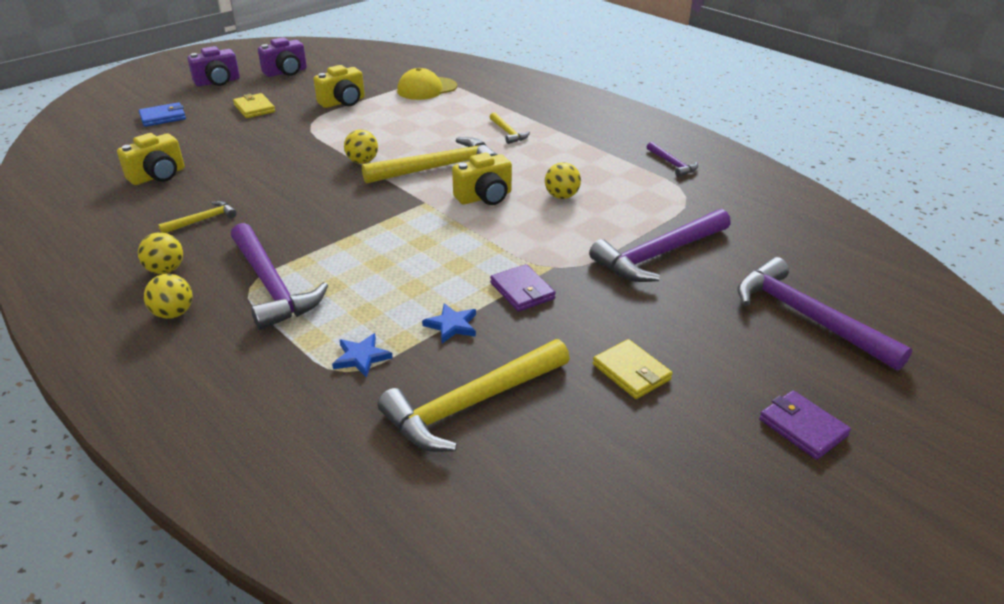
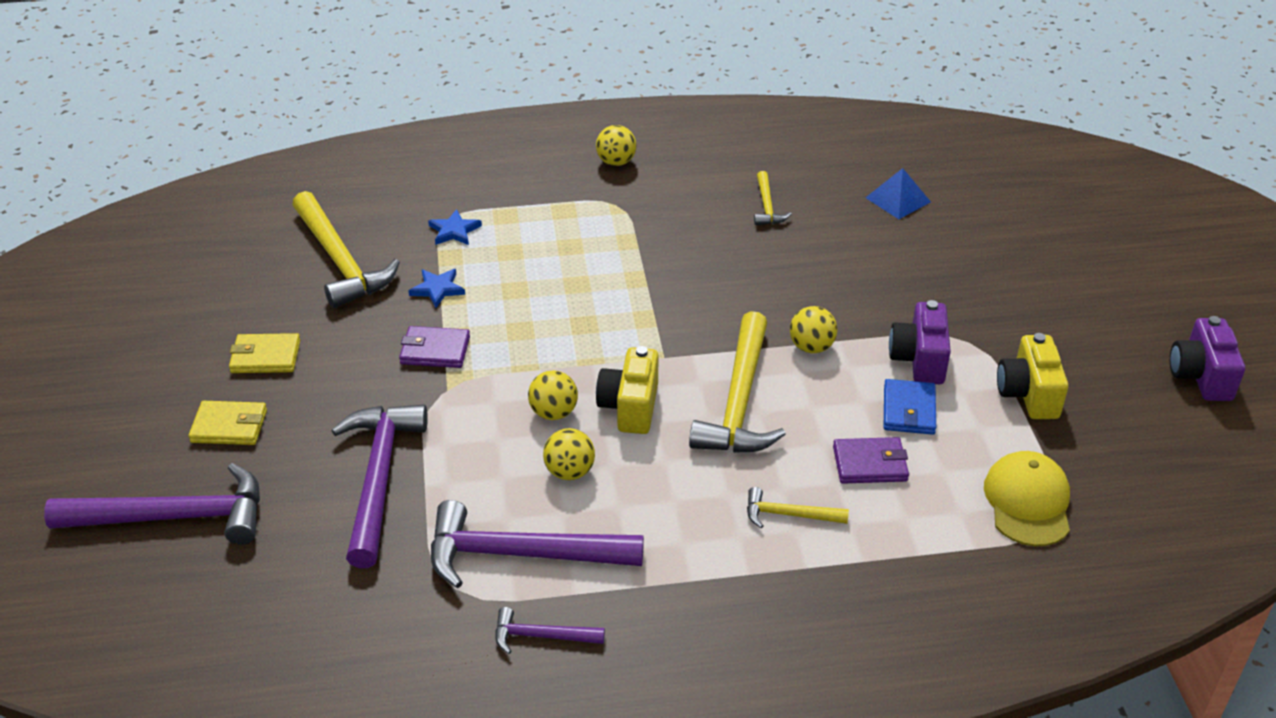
camera: 125 degrees right, 5 degrees up
(158, 176) = (898, 199): yellow camera -> blue pyramid
(163, 117) = (1078, 232): blue wallet -> blue wallet (909, 410)
(166, 270) = (690, 170): yellow ball -> yellow ball (553, 413)
(217, 82) = (1192, 302): purple camera -> purple camera (919, 359)
(254, 108) = (1060, 309): yellow wallet -> yellow wallet (229, 426)
(271, 286) = (604, 216): purple hammer -> purple hammer (521, 554)
(471, 404) = (340, 261): yellow hammer -> yellow hammer turned 150 degrees clockwise
(802, 427) = (101, 411): purple wallet -> purple wallet (870, 464)

